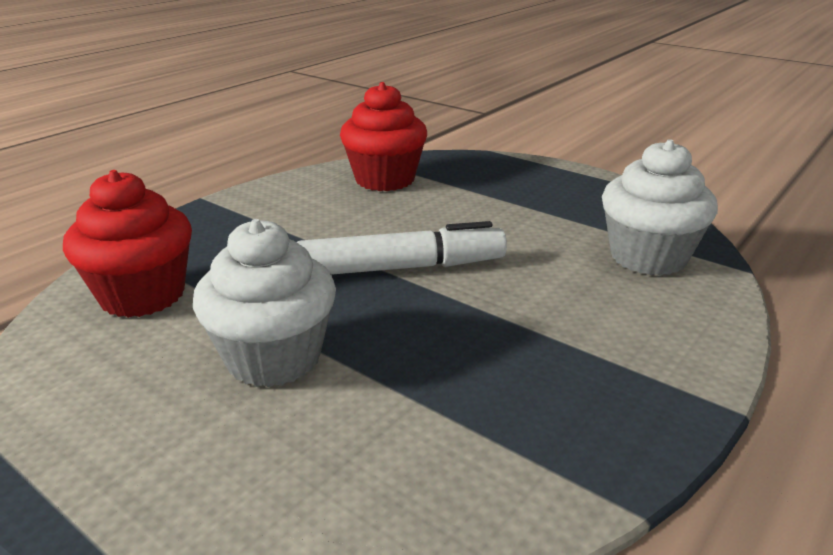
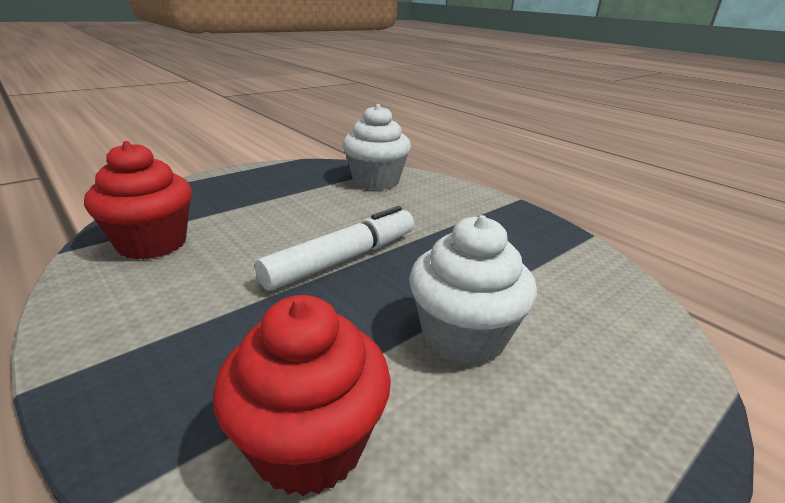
camera: 80 degrees left, 0 degrees up
(401, 268) = (342, 259): white marker -> white marker turned 45 degrees clockwise

